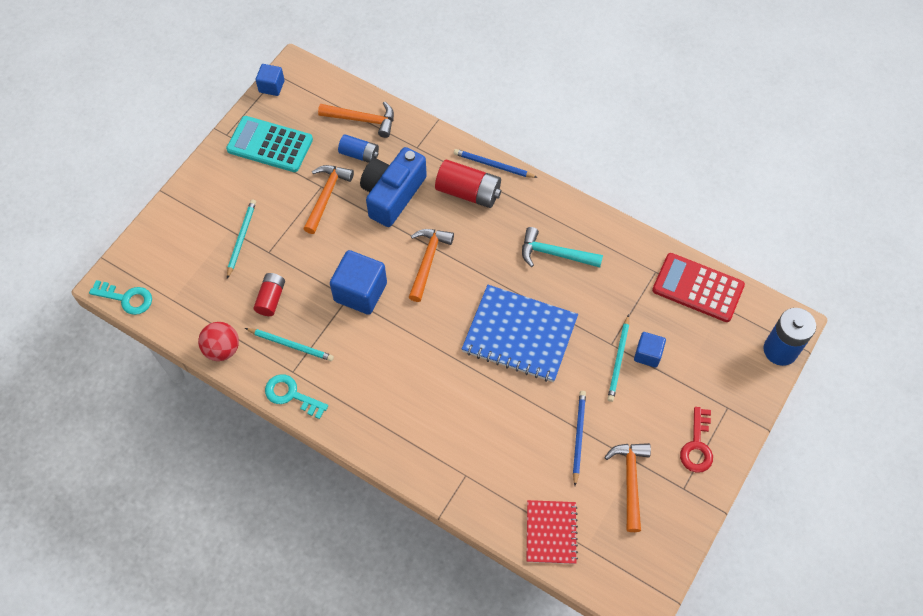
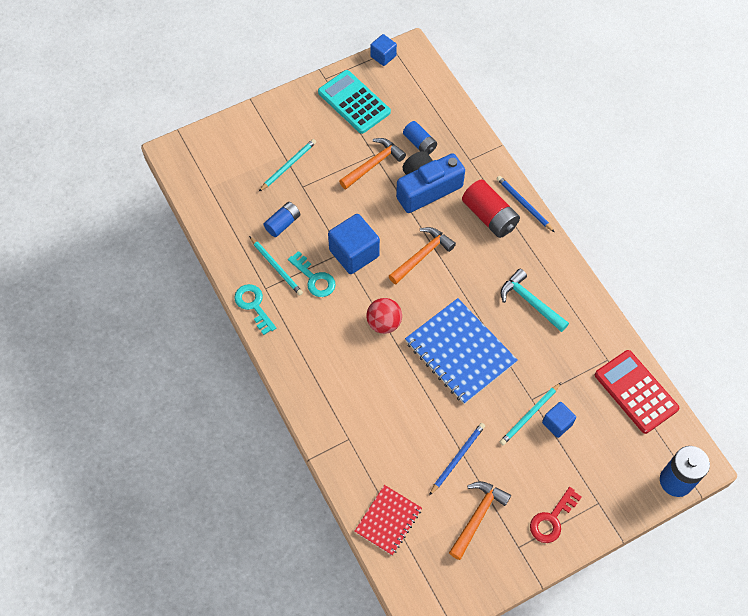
camera: 30 degrees right, 0 degrees up
(127, 298) = (177, 170): turquoise key -> turquoise key (314, 278)
(222, 349) = (224, 244): red ball -> red ball (384, 323)
(271, 298) = (283, 223): red battery -> blue battery
(362, 120) = (439, 117): orange hammer -> none

